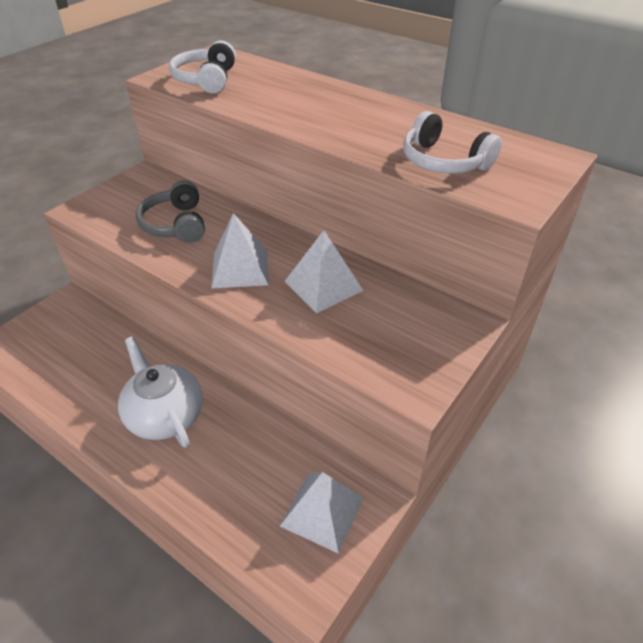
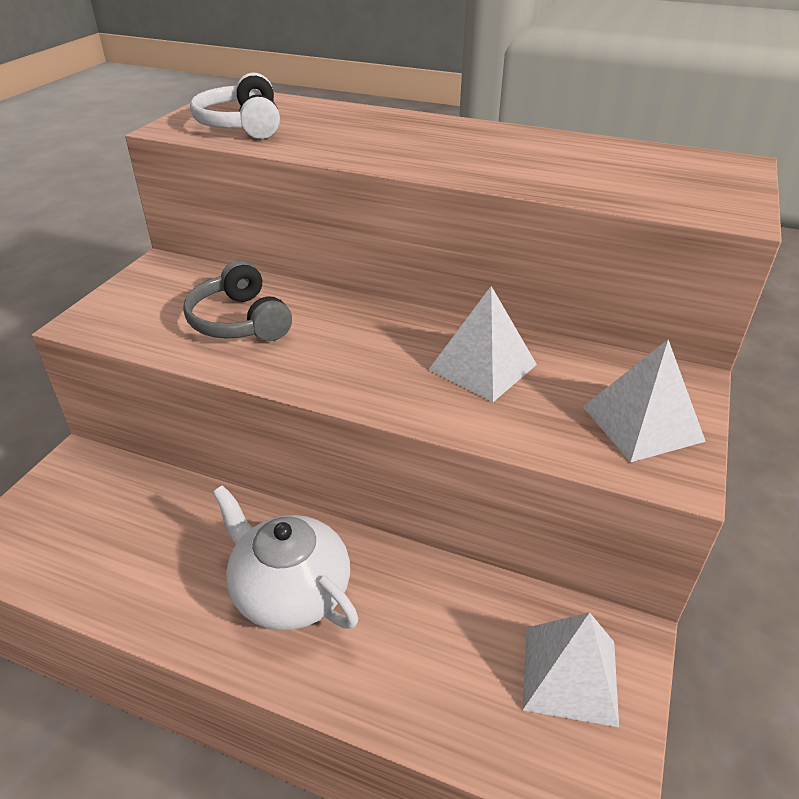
camera: 15 degrees left, 5 degrees down
(240, 268) = (360, 363): white pyramid -> white pyramid (642, 423)
(443, 161) = (613, 182): white headphones -> none

